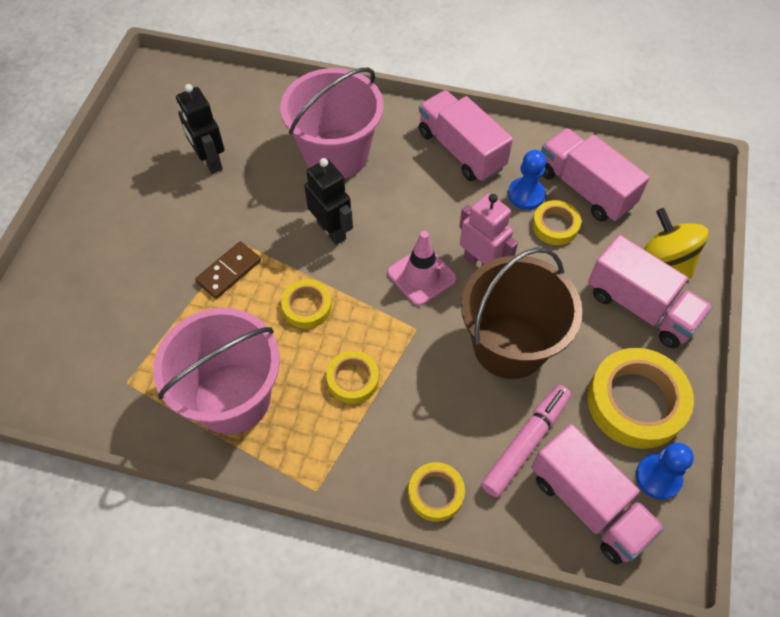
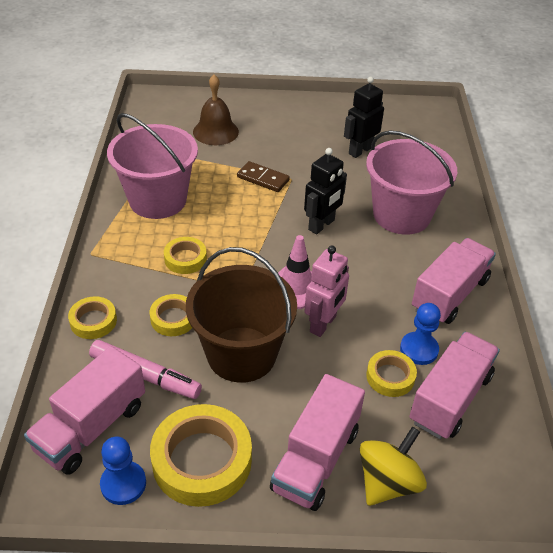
camera: 75 degrees right, 15 degrees down
(107, 307) = (215, 131): none -> brown bell
(307, 307) = (244, 223): yellow tape -> yellow tape (173, 318)

